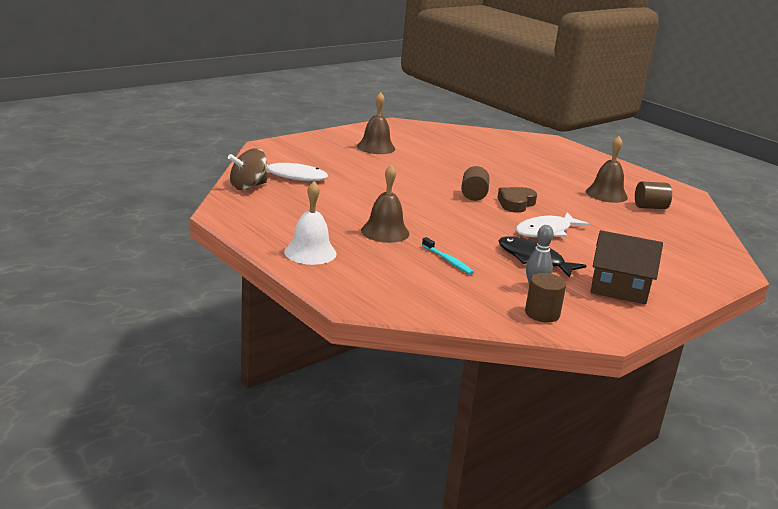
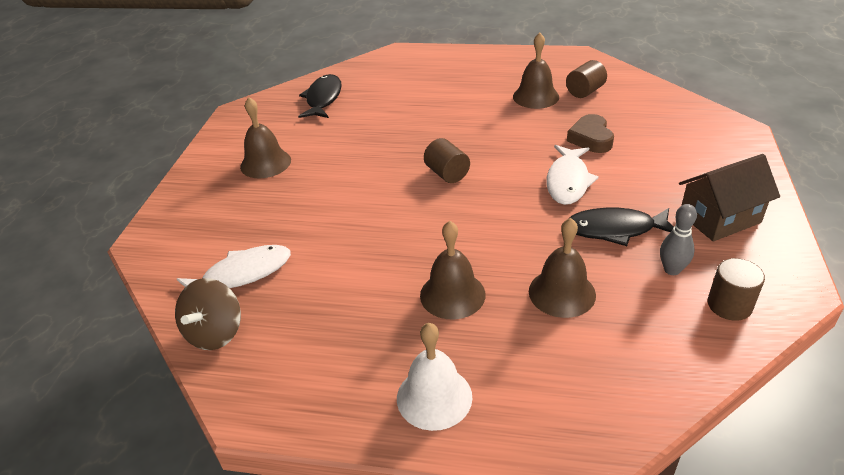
camera: 35 degrees left, 15 degrees up
(447, 260) = (562, 293): turquoise toothbrush -> brown bell
(458, 138) = (323, 99): none -> black fish
(516, 203) = (494, 160): brown heart -> brown heart (591, 138)

